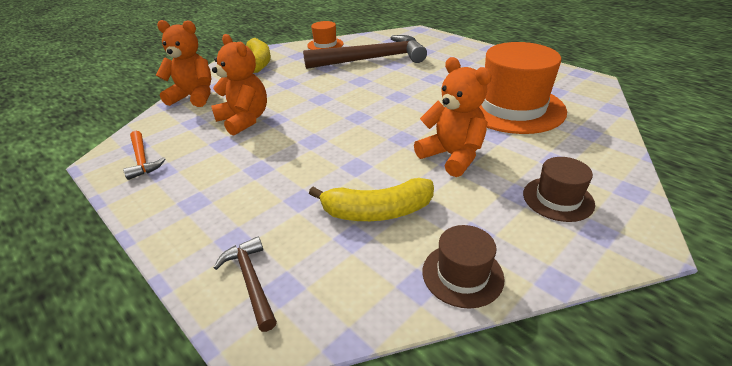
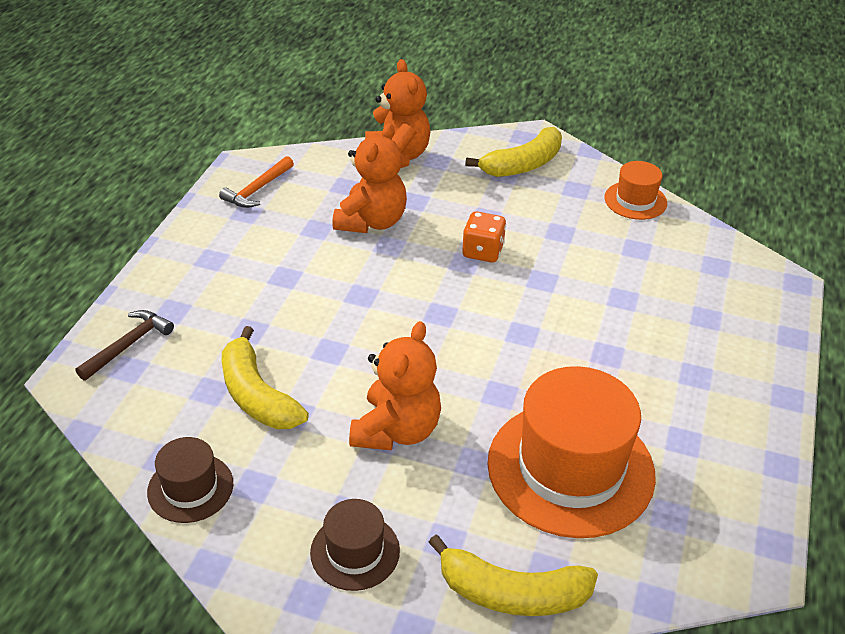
camera: 60 degrees right, 5 degrees up
(318, 91) = (482, 251): none -> orange dice
(372, 59) = (623, 267): brown hammer -> none
(603, 147) = (512, 593): none -> yellow banana

